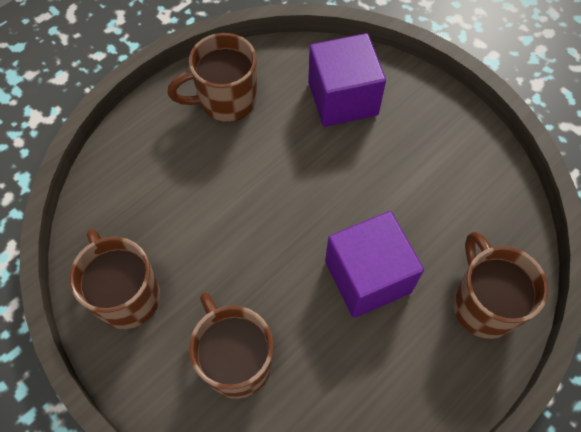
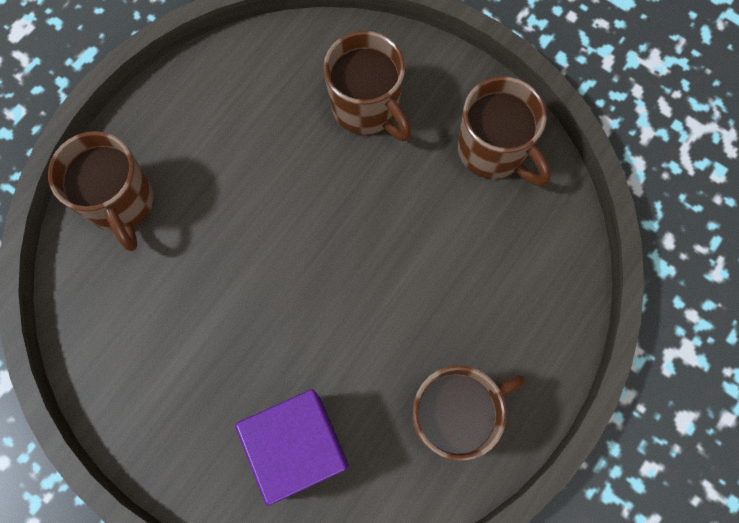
camera: 170 degrees right, 10 degrees up
(367, 277) = (245, 212): purple cube -> none

